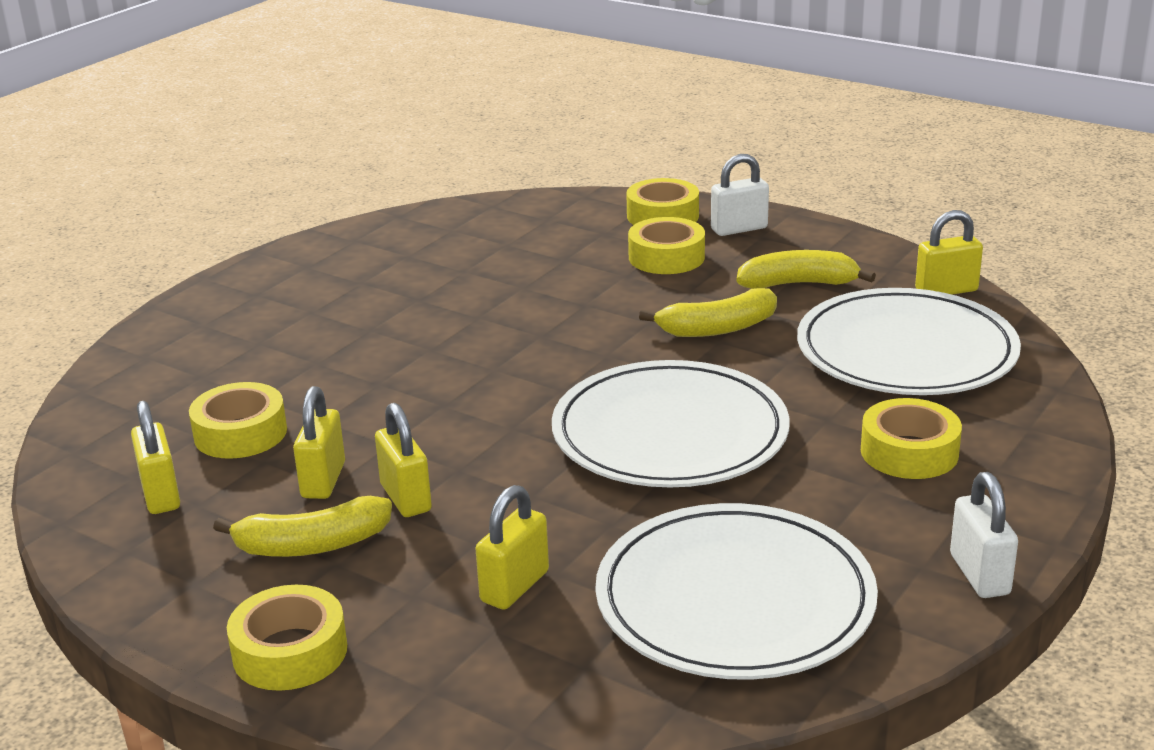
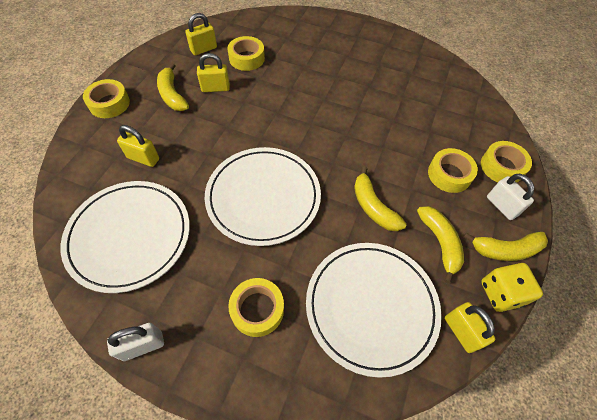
camera: 75 degrees right, 30 degrees up
(405, 498) = (204, 114): yellow padlock -> none
(817, 239) = (505, 250): none -> yellow banana
(887, 254) = (501, 293): none -> yellow dice

